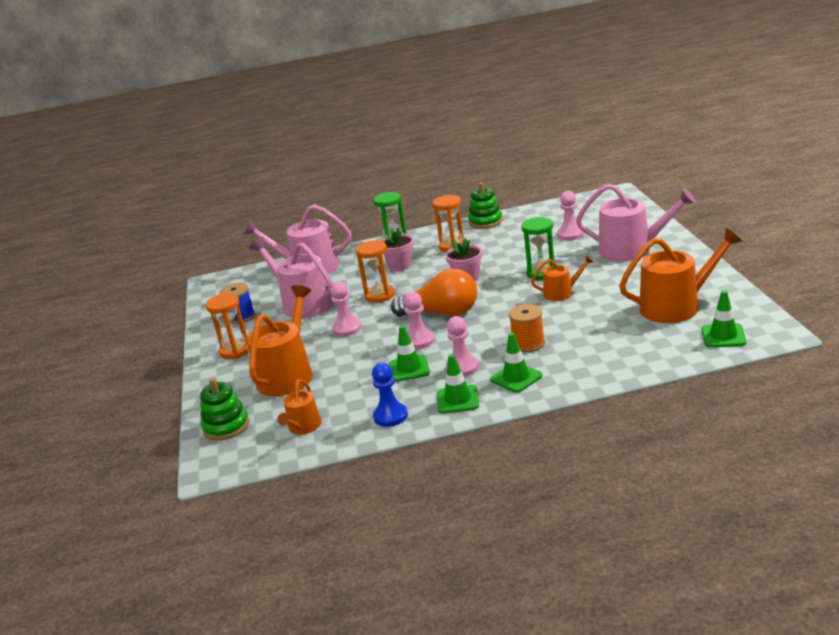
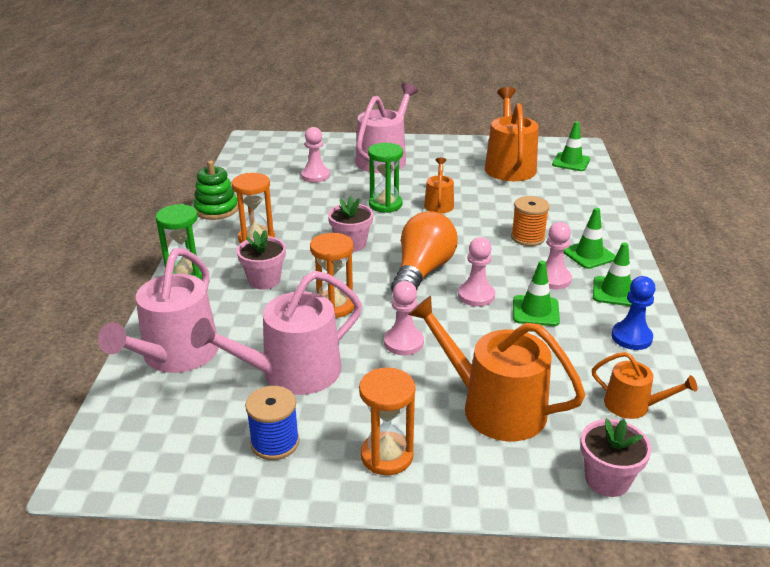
camera: 80 degrees left, 5 degrees up
(226, 426) = (607, 479): green stacking toy -> pink flower pot

